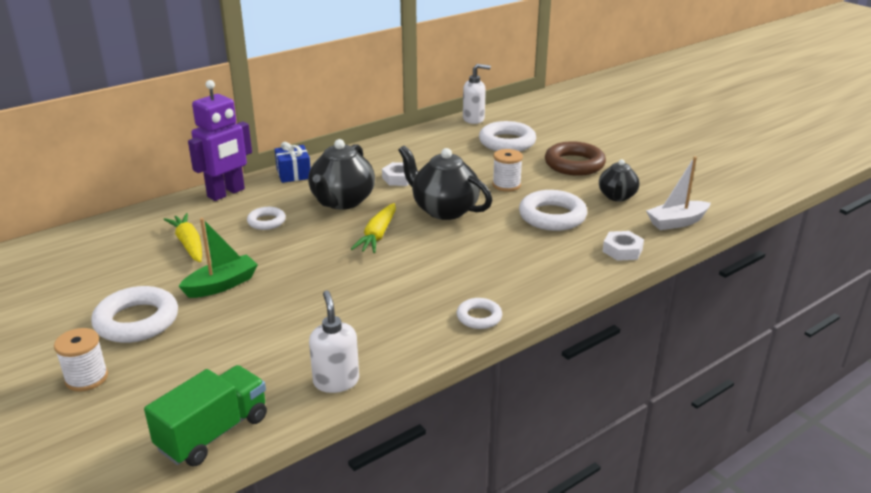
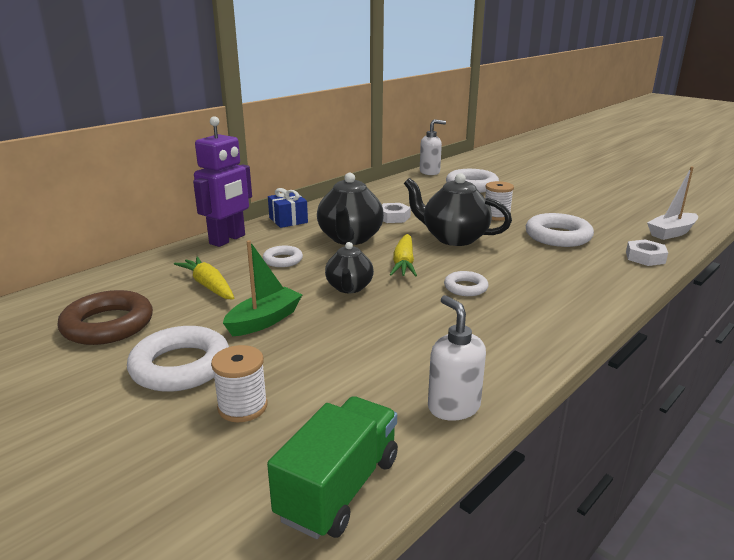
camera: 10 degrees left, 5 degrees down
(86, 378) = (141, 438): white spool -> white spool (242, 407)
(479, 317) = (560, 326): white ring -> white ring (465, 287)
(574, 164) = (543, 197): brown ring -> brown ring (108, 325)
(617, 196) = (601, 218): black teapot -> black teapot (349, 288)

